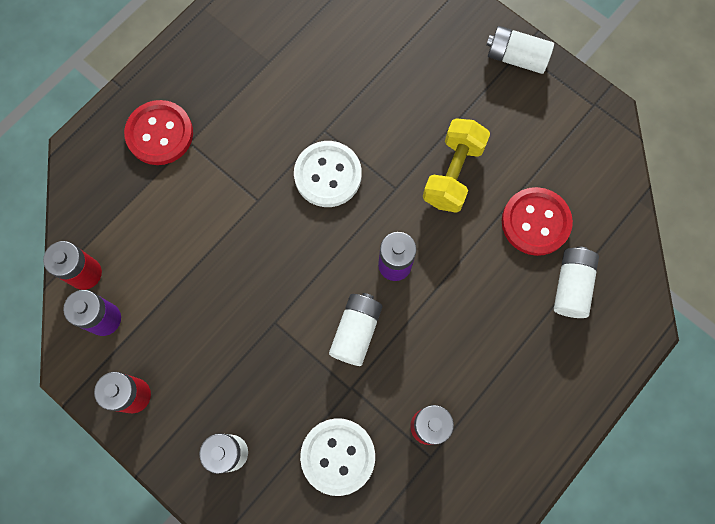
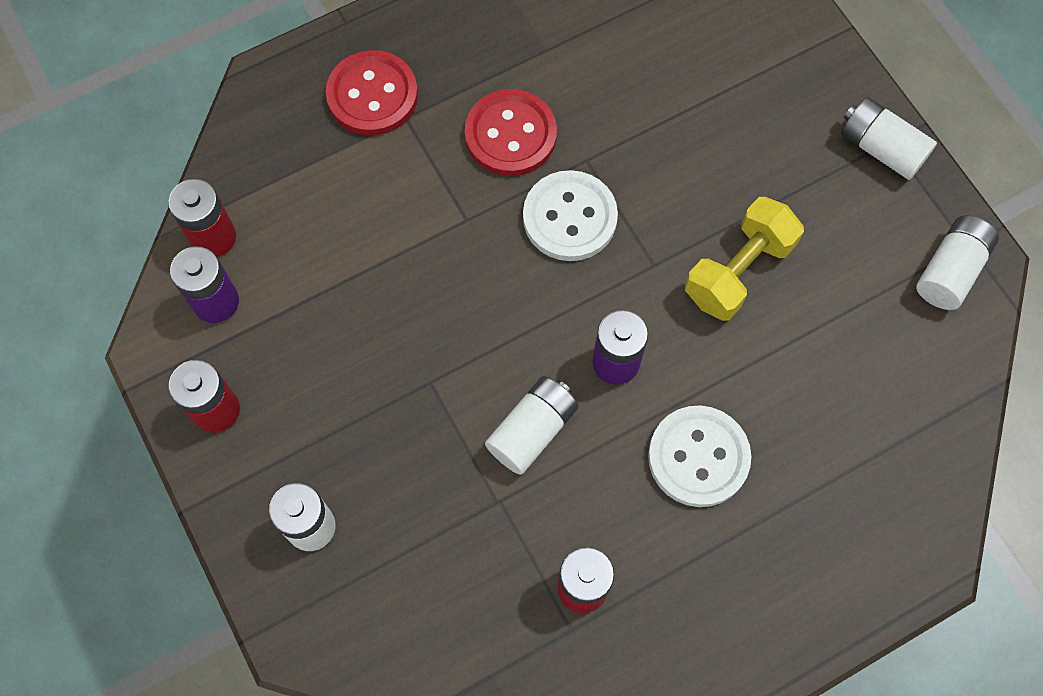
camera: 20 degrees right, 5 degrees down
(338, 456) = (448, 583): white button -> white button (698, 457)
(535, 222) = (828, 372): red button -> red button (510, 135)
(571, 286) = (848, 473): white battery -> white battery (950, 270)

